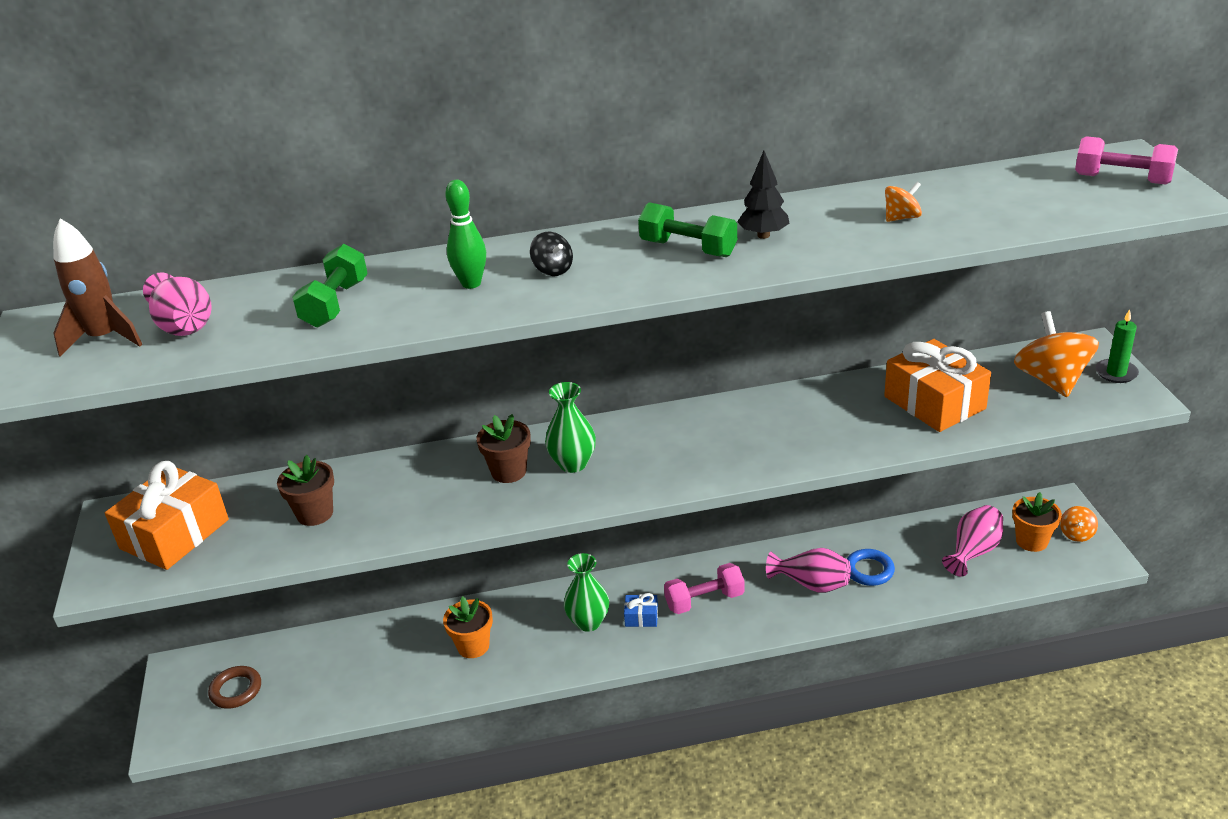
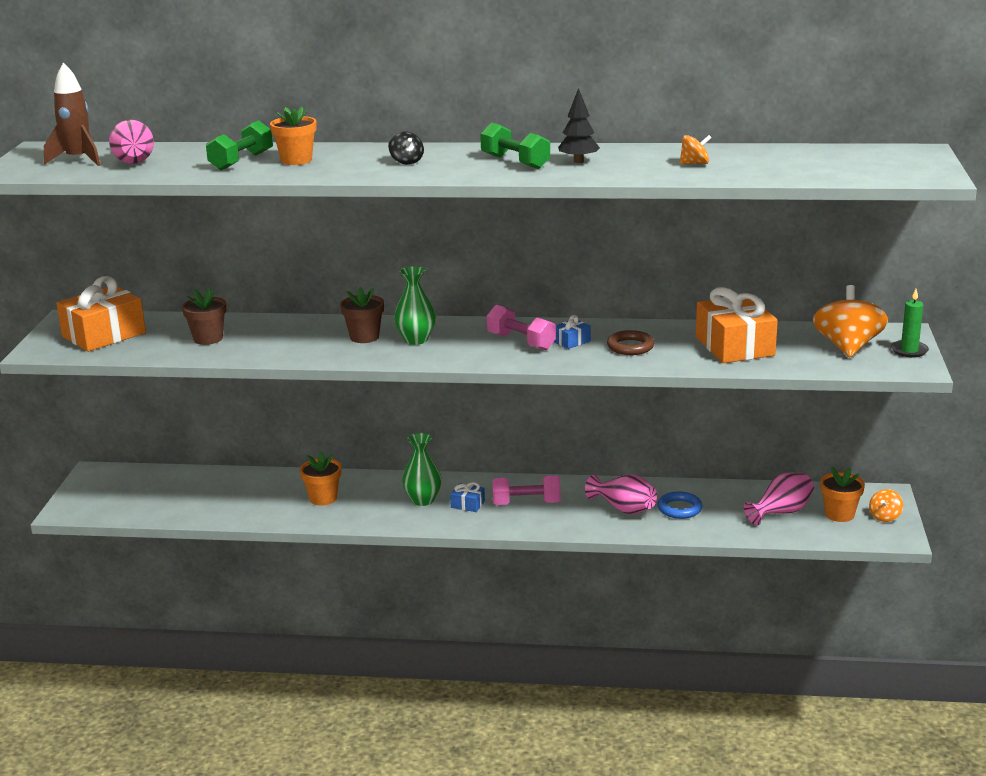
camera: 15 degrees right, 10 degrees down
(236, 690) = (131, 492): brown ring -> brown ring (630, 347)
(408, 290) = (296, 160): none -> orange flower pot
(471, 284) = (343, 162): green bowling pin -> none
(753, 430) = (571, 341): none -> blue gift
(1122, 179) = (898, 162): pink dumbbell -> pink dumbbell (521, 342)

